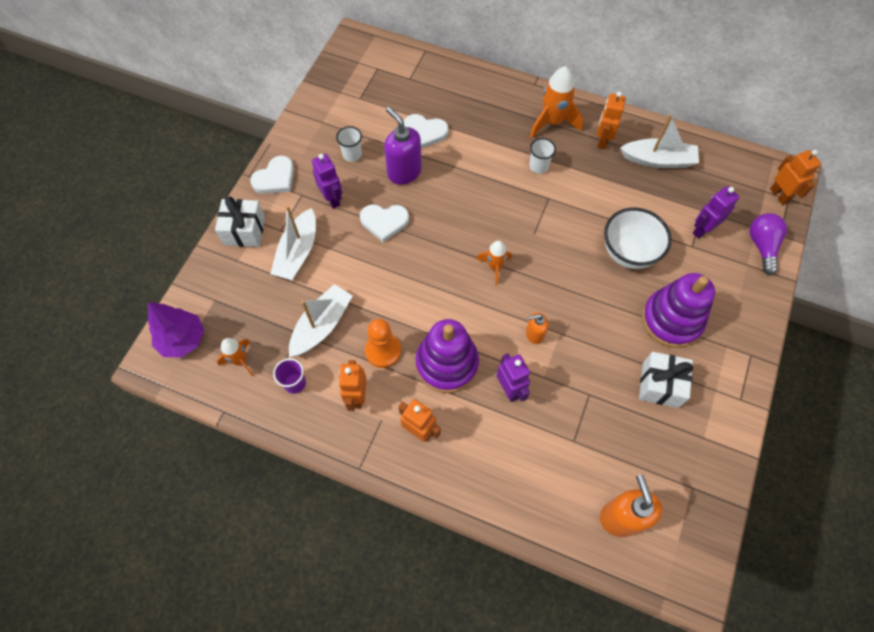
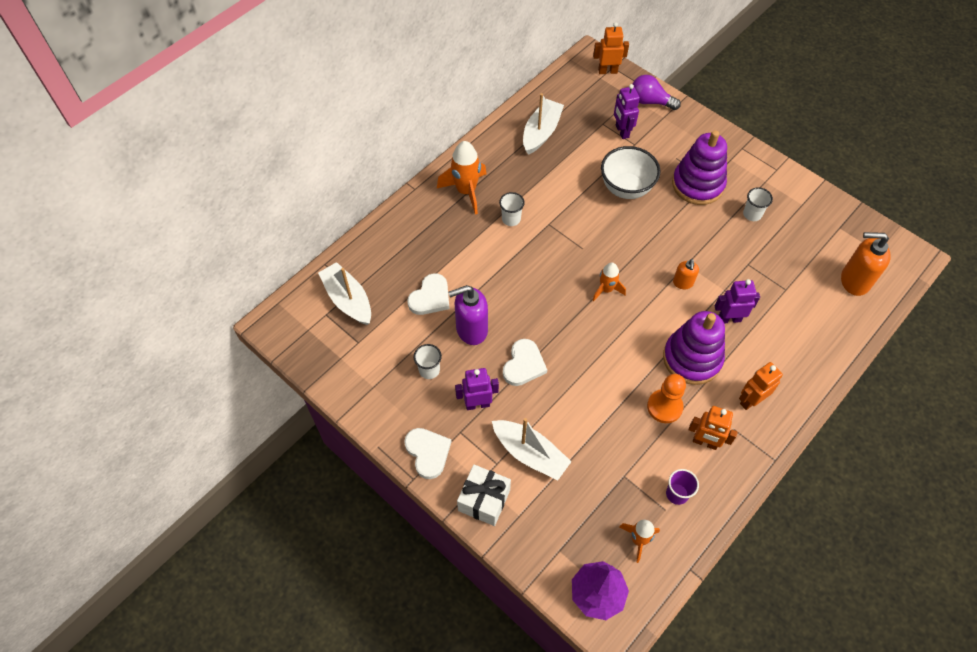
camera: 70 degrees left, 5 degrees down
(321, 325) = (622, 453): white boat -> white boat (348, 300)
(602, 140) = (503, 162): orange robot -> none
(660, 385) = (752, 214): white gift -> white cup

